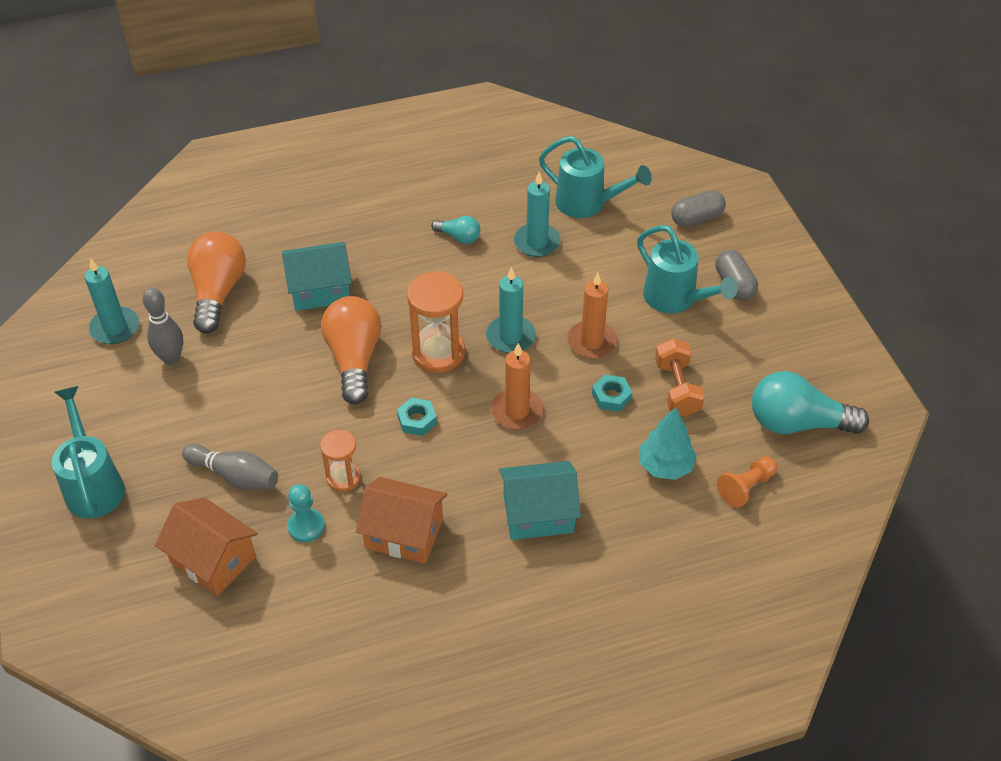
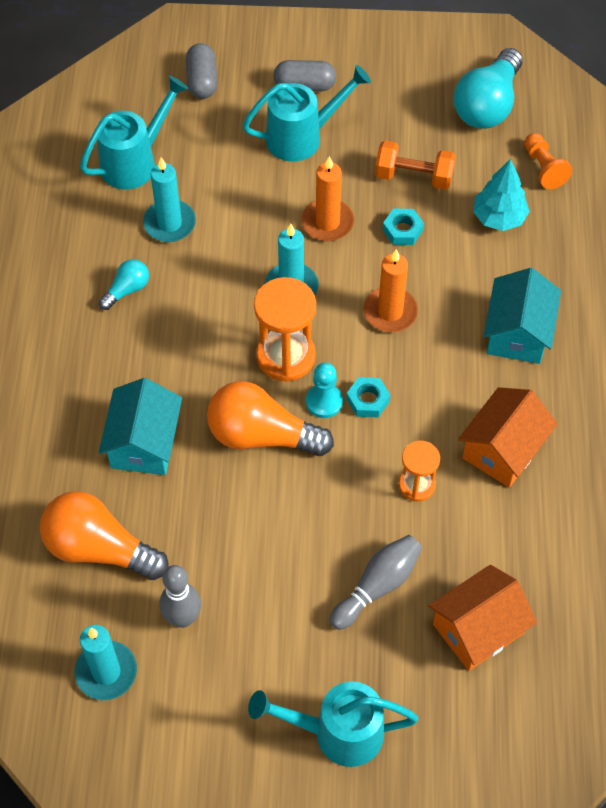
camera: 70 degrees left, 10 degrees up
(306, 526) = (465, 533): turquoise pawn -> turquoise pawn (324, 402)

